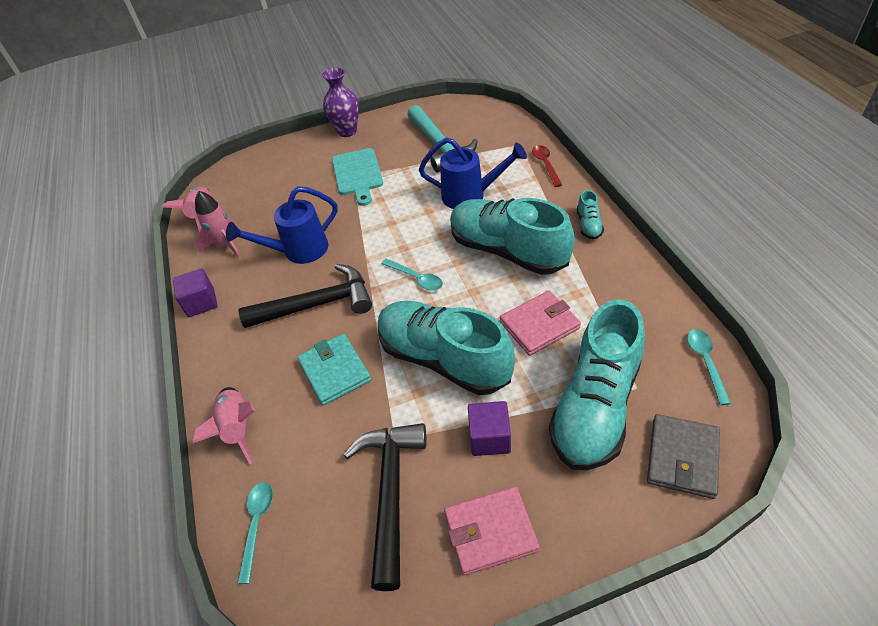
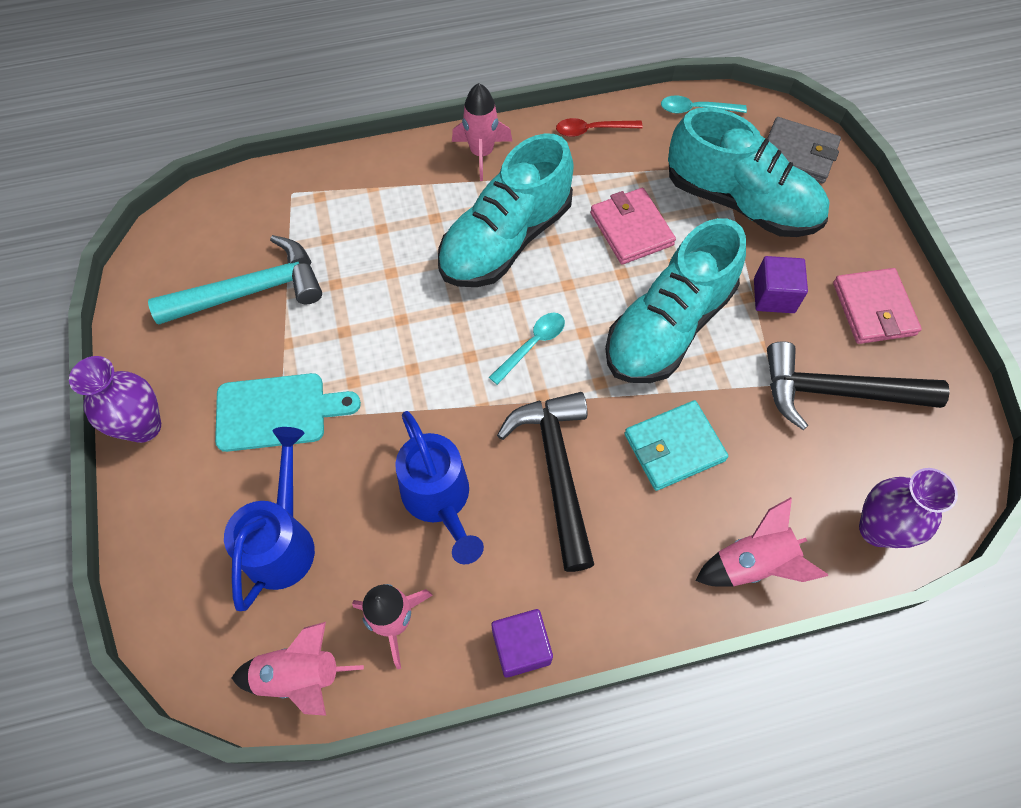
camera: 90 degrees left, 15 degrees up
(257, 525) = (877, 529): turquoise spoon -> purple vase
(470, 195) = (385, 266): blue watering can -> blue watering can (283, 541)
(545, 165) = (350, 172): red spoon -> red spoon (592, 130)
(588, 225) = (482, 153): turquoise shoe -> pink rocket

